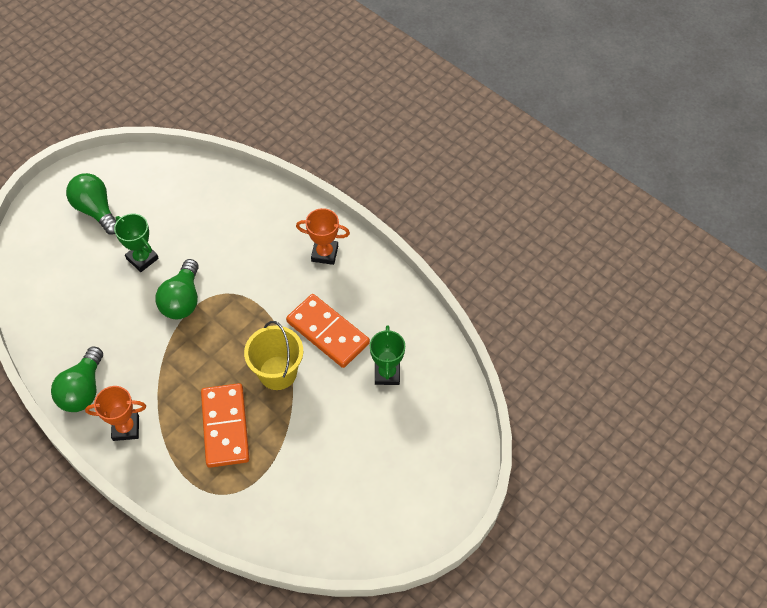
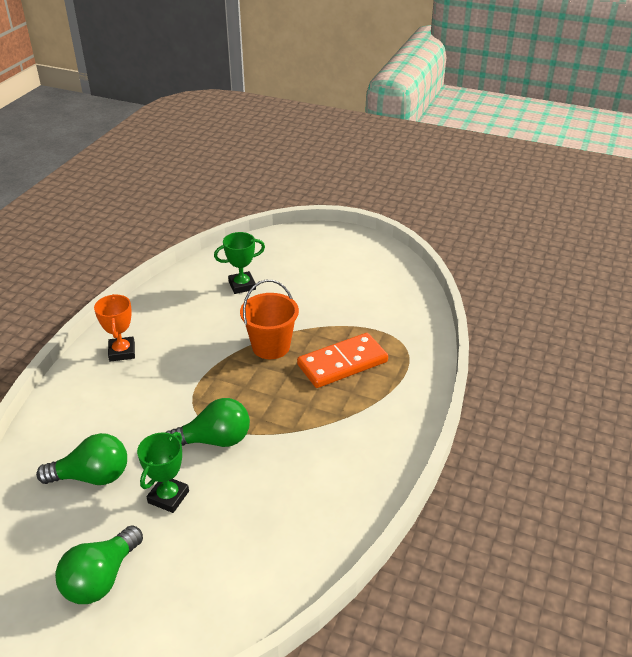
camera: 110 degrees left, 20 degrees down
(83, 390) = (361, 483): green light bulb -> green light bulb (92, 476)
(126, 428) = (383, 431): orange trophy -> none
(277, 373) = (271, 346): yellow bucket -> orange bucket
(328, 332) = (214, 327): orange domino -> none

